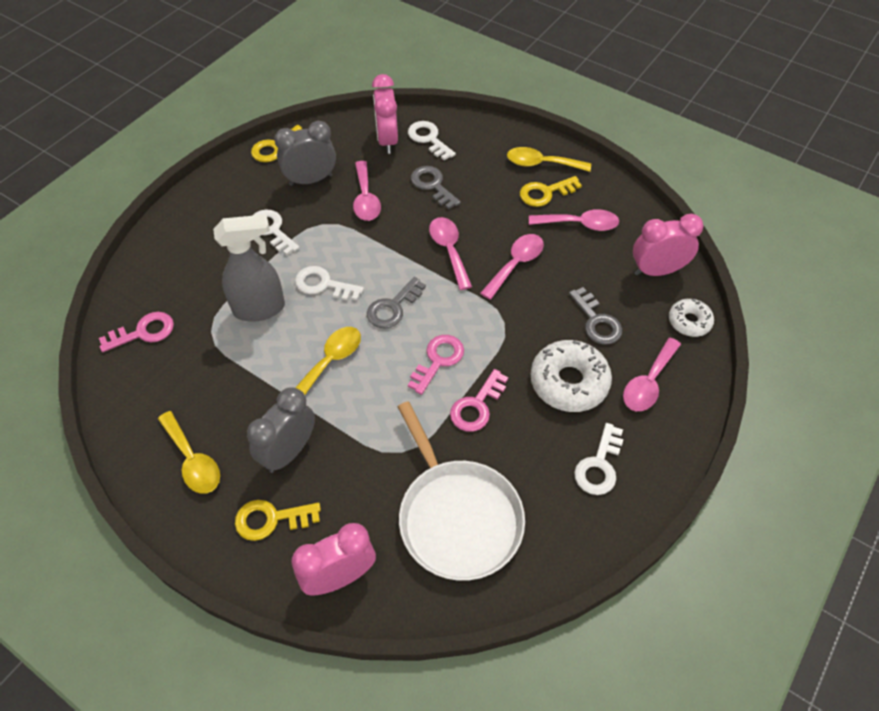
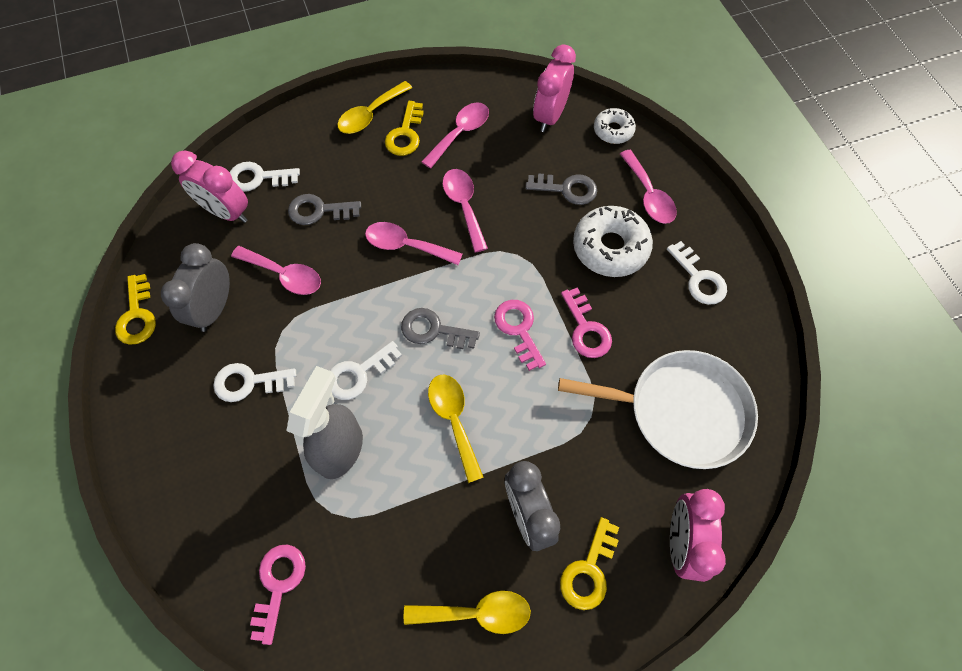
camera: 55 degrees left, 10 degrees up
(393, 307) = (433, 330): grey key -> grey key turned 120 degrees clockwise

